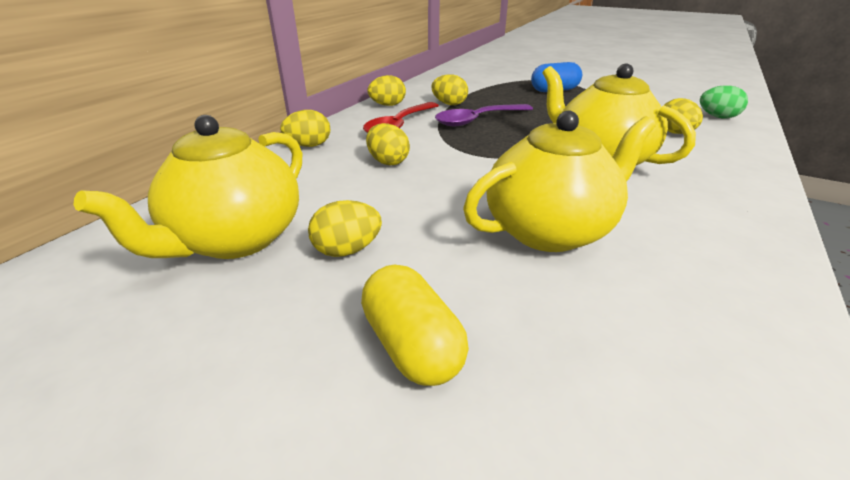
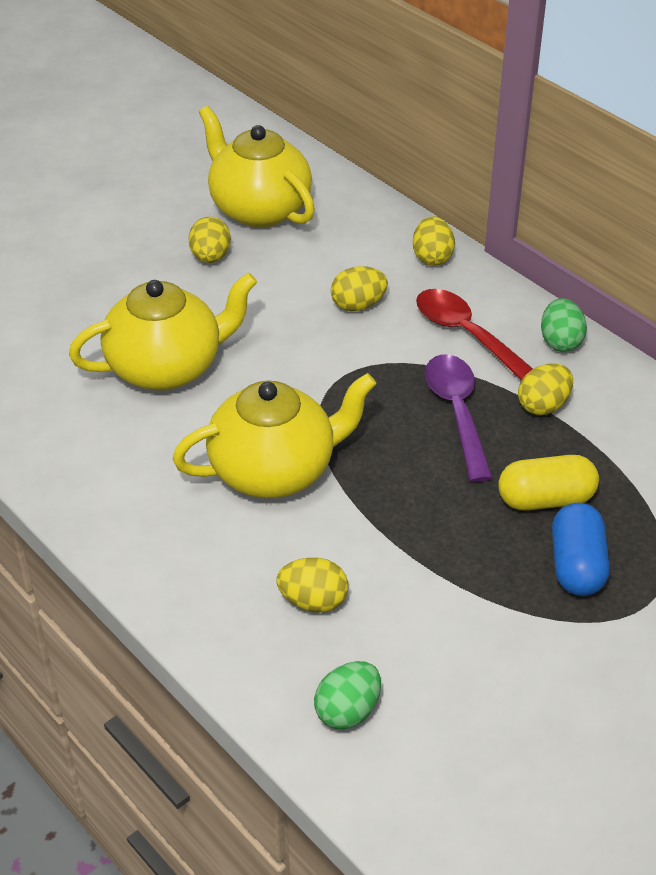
camera: 110 degrees right, 10 degrees up
(387, 105) = (560, 342): yellow egg -> green egg
(412, 345) = (99, 267): yellow capsule -> yellow capsule (545, 499)
(549, 230) = (167, 368): yellow teapot -> yellow teapot turned 105 degrees counterclockwise

